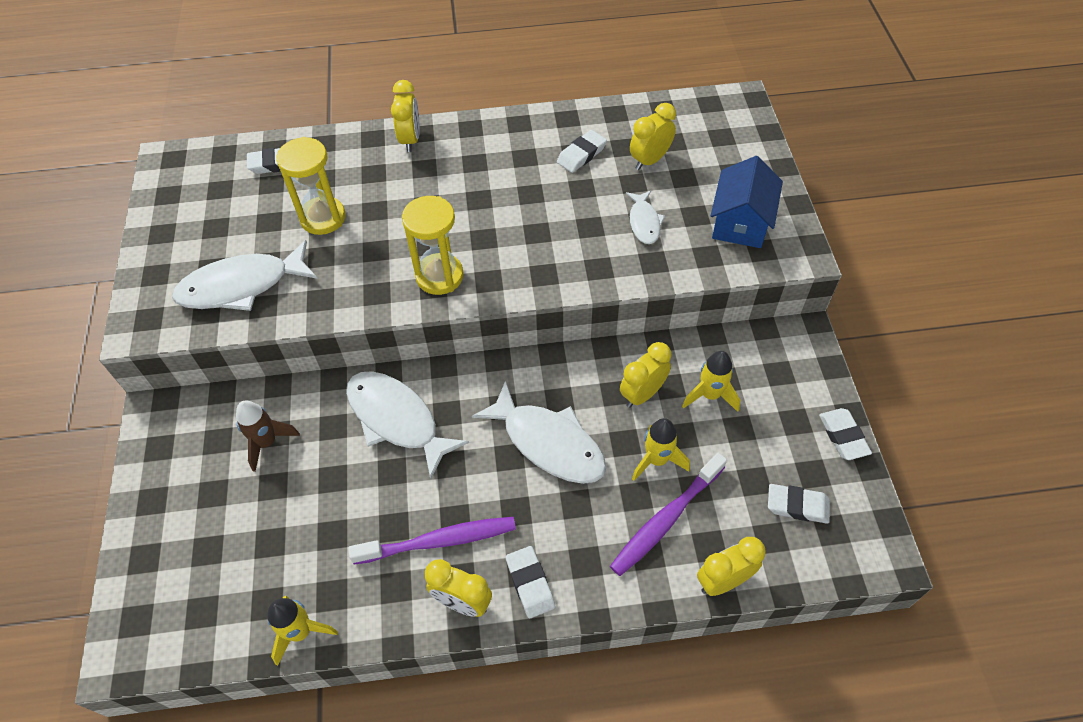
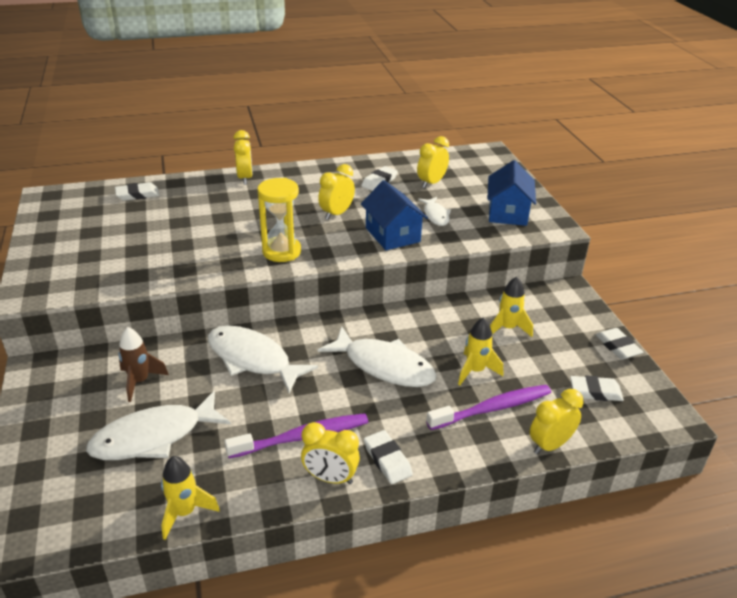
camera: 10 degrees left, 20 degrees down
(241, 286) = (116, 264): white fish -> white fish (154, 437)
(323, 218) = (181, 223): yellow hourglass -> none
(582, 254) = (392, 235): none -> blue house
(642, 394) = (454, 331): yellow clock -> yellow clock (336, 214)
(666, 519) = (492, 408): purple toothbrush -> purple toothbrush turned 150 degrees counterclockwise

